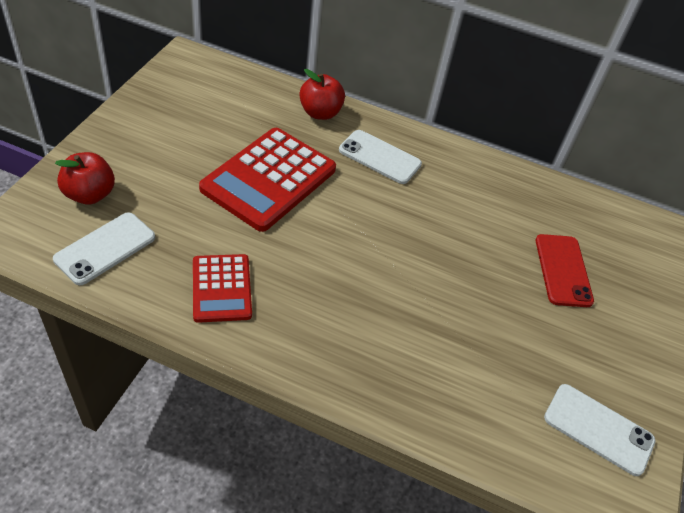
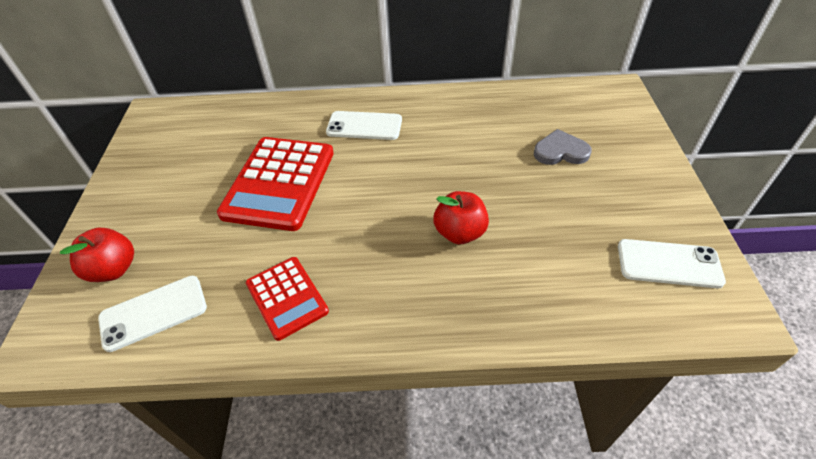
camera: 15 degrees left, 0 degrees up
(105, 248) = (153, 313): white phone -> white phone turned 45 degrees clockwise
(320, 113) = (294, 111): red apple -> red apple (460, 233)
(563, 270) = (560, 151): red phone -> grey heart

